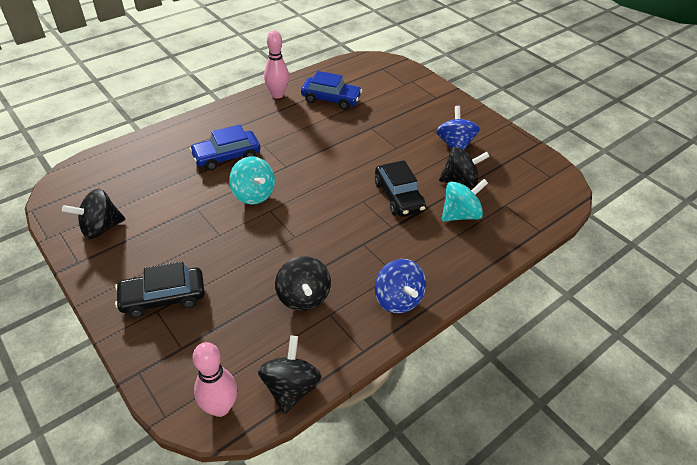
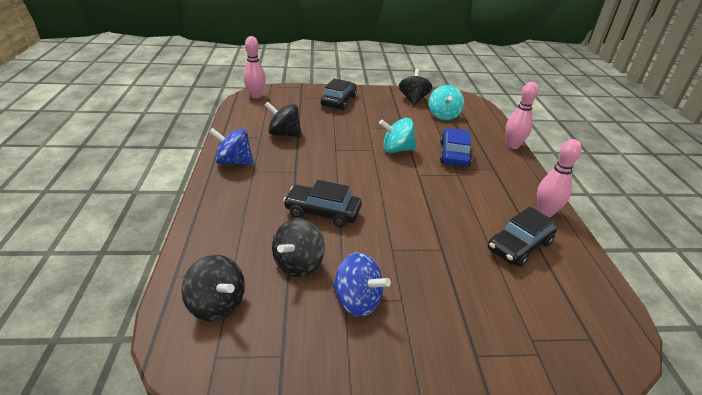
camera: 125 degrees right, 10 degrees down
(174, 127) = (512, 146): none -> pink bowling pin
(290, 387) = (238, 112): black spinning top -> black spinning top (217, 304)
(331, 99) = (519, 246): blue car -> black car
(460, 214) = (260, 235): turquoise spinning top -> turquoise spinning top (443, 115)

